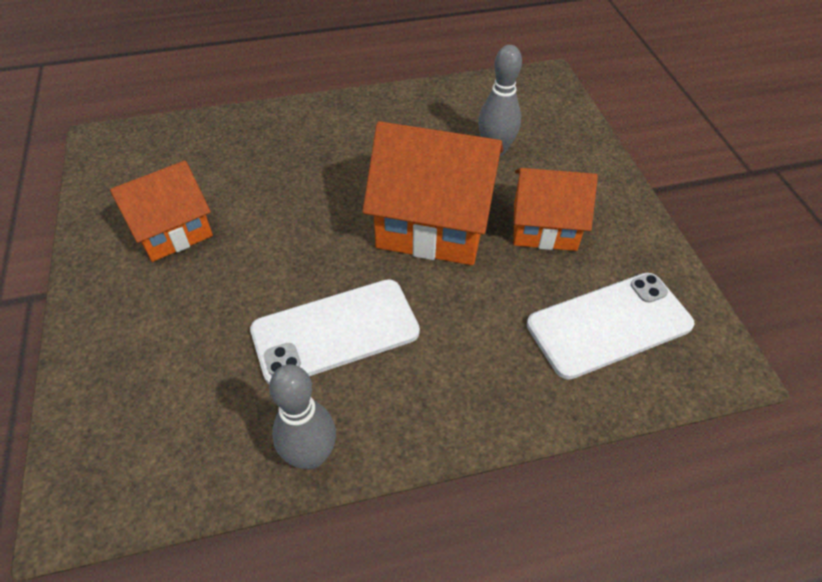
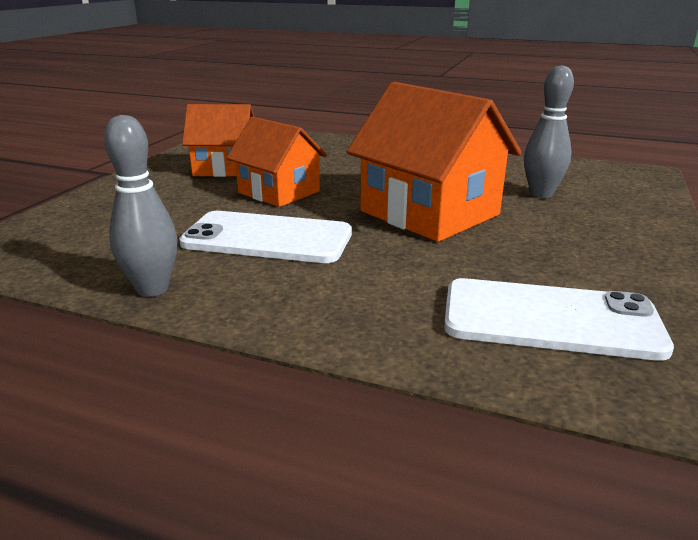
camera: 35 degrees right, 25 degrees down
(544, 226) = (544, 242): orange house -> orange house (279, 192)

